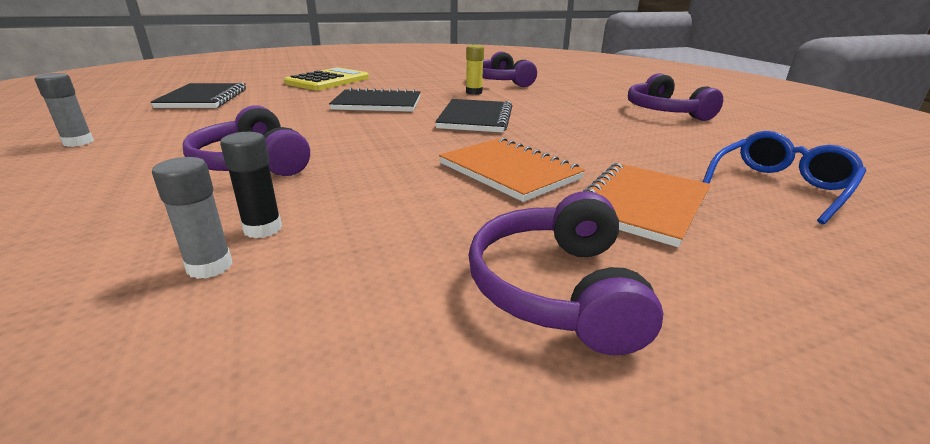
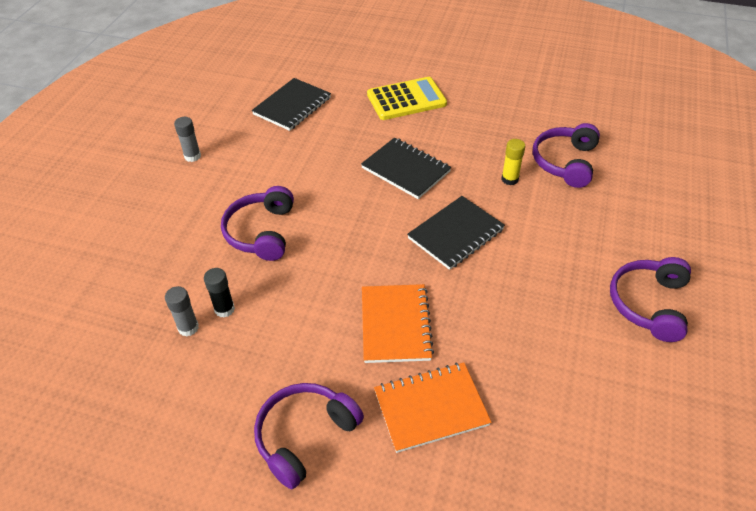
camera: 40 degrees right, 20 degrees up
(779, 187) = (557, 453): blue glasses -> none

